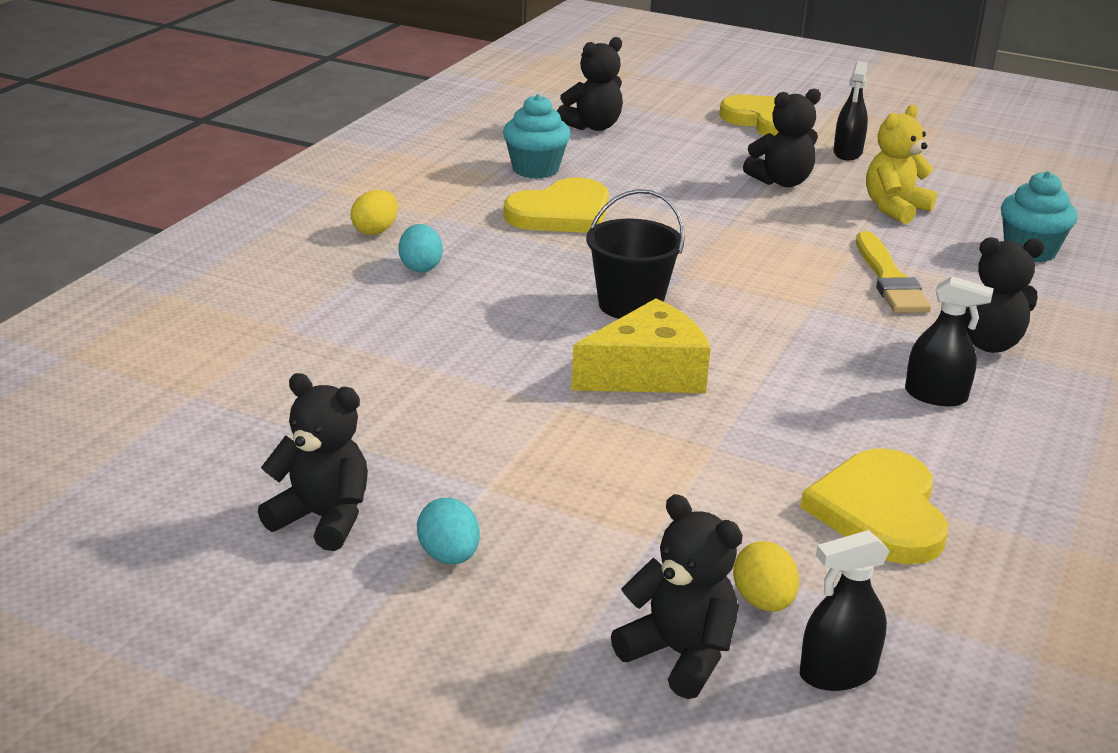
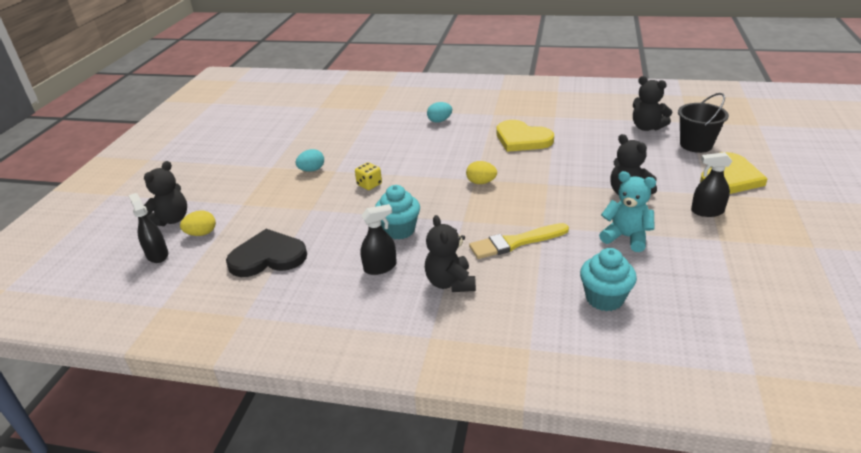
camera: 80 degrees right, 5 degrees up
(322, 518) = (248, 143): black teddy bear -> none
(375, 231) = (467, 105): yellow egg -> yellow egg (481, 182)
(449, 556) = (228, 168): turquoise egg -> turquoise egg (312, 170)
(535, 169) = (569, 124): turquoise cupcake -> turquoise cupcake (399, 230)
(630, 305) = (433, 171): black bucket -> black bucket (696, 145)
(647, 373) = (369, 185): yellow cheese -> yellow dice
(880, 511) = (268, 257): yellow heart -> black heart
(894, 209) = (626, 237): yellow teddy bear -> turquoise teddy bear
(935, 396) = (380, 267): black spray bottle -> black spray bottle turned 120 degrees counterclockwise

